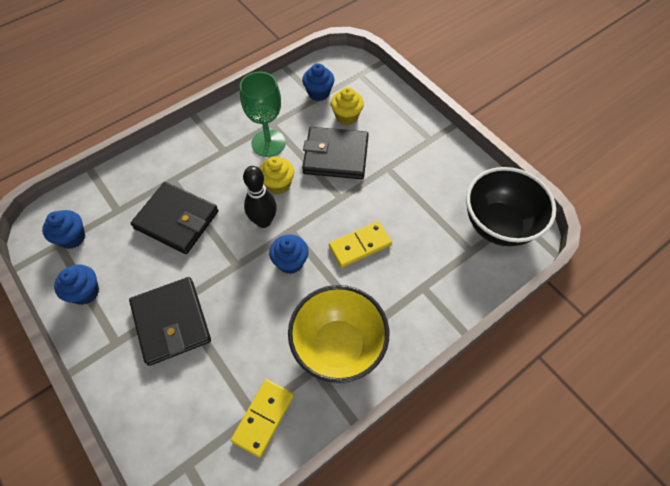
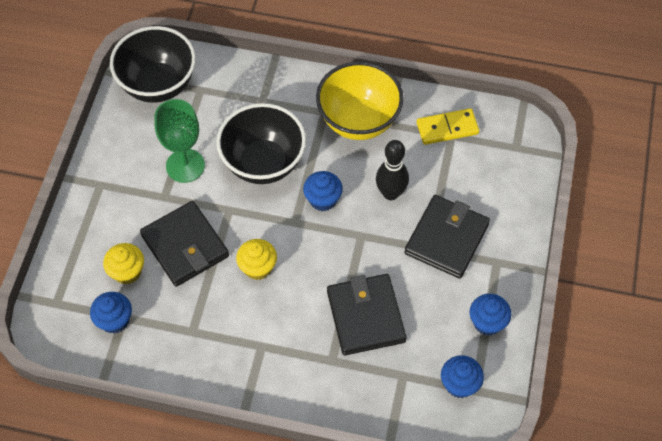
camera: 130 degrees left, 0 degrees up
(263, 221) = (304, 248): black bowling pin -> black bowling pin (391, 193)
(268, 143) = (218, 314): green goblet -> green goblet (185, 166)
(360, 245) = (263, 163): yellow domino -> black bowl

